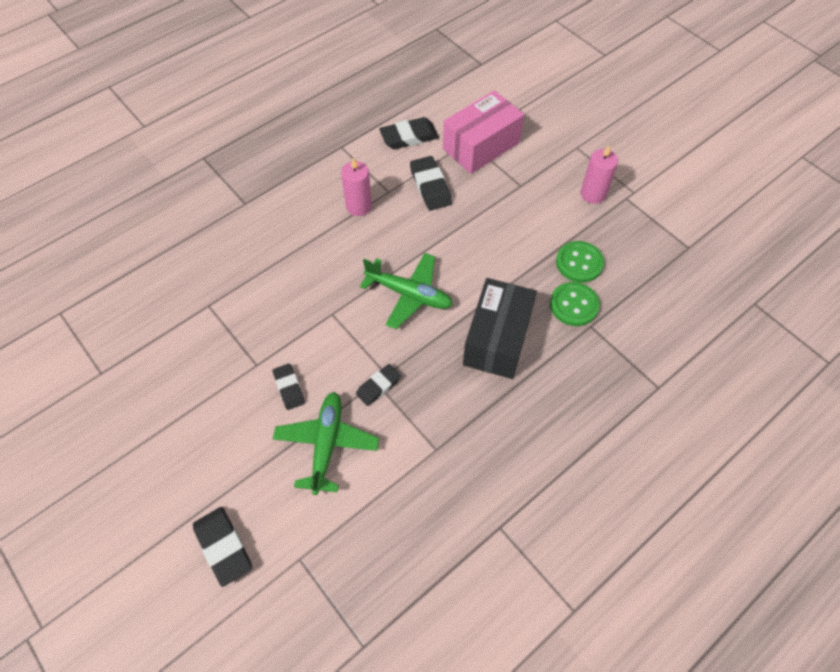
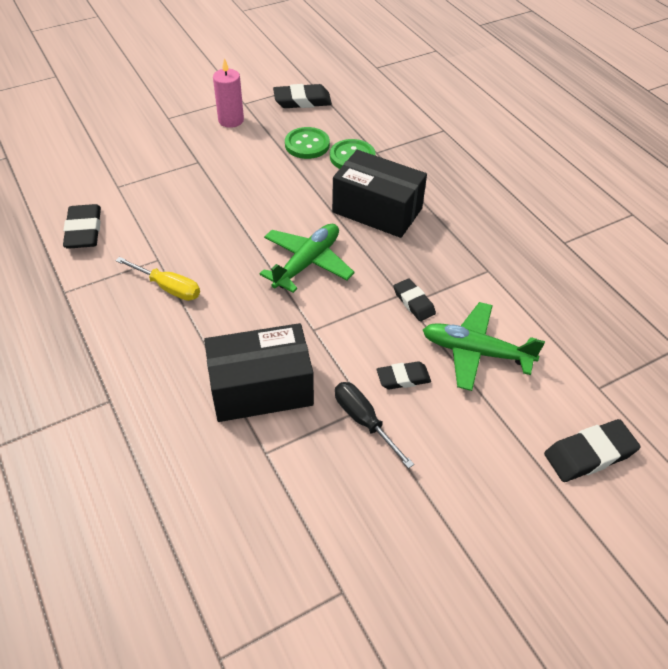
camera: 80 degrees left, 10 degrees down
(242, 365) = (364, 421): none -> black screwdriver
(266, 290) = (261, 388): none -> black box
(359, 206) = (168, 287): pink candle -> yellow screwdriver
(430, 186) = (167, 225): black eraser -> black eraser (302, 101)
(481, 146) = (130, 179): pink box -> none

